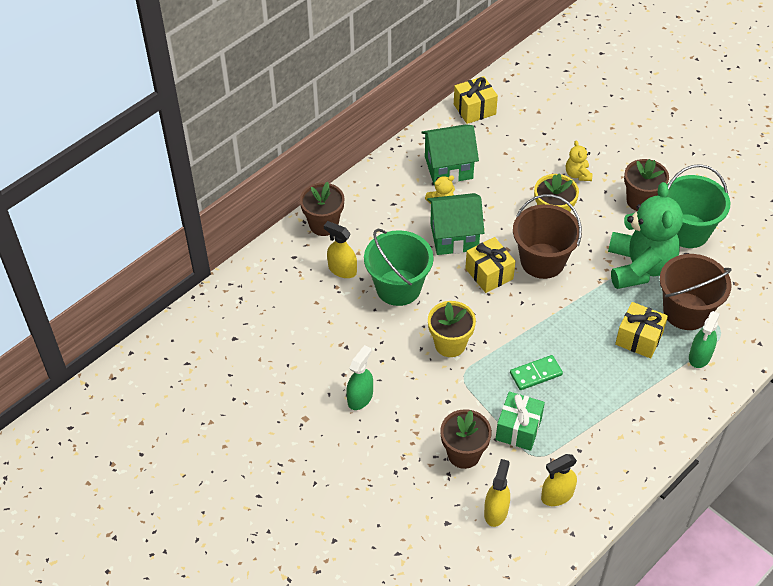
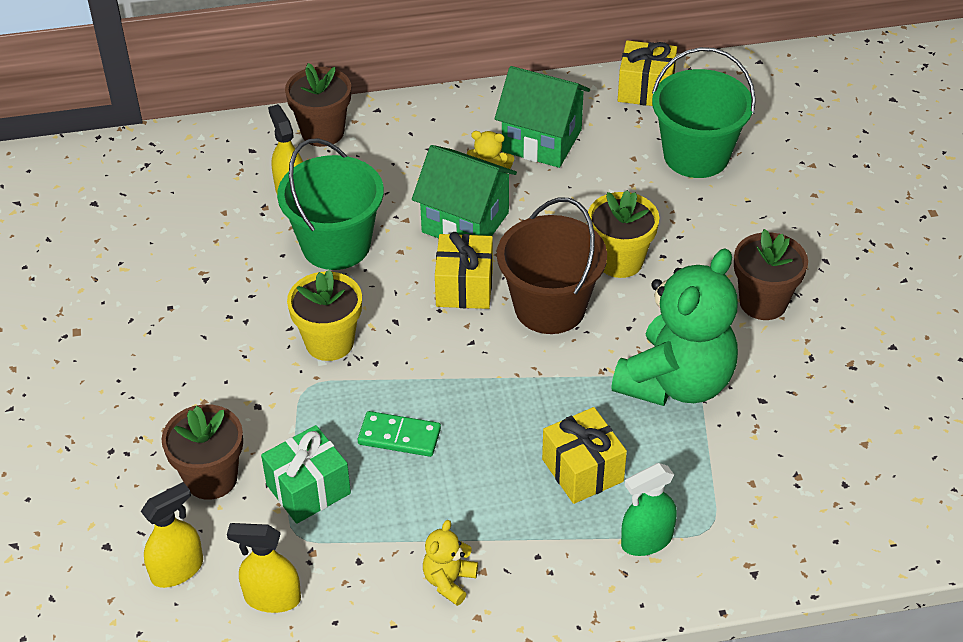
camera: 35 degrees right, 5 degrees down
(360, 397) = (160, 343): green spray bottle -> none
(577, 174) = (706, 228): yellow teddy bear -> yellow teddy bear (449, 581)
(686, 311) = (686, 473): brown bucket -> none
(687, 231) = (793, 373): green bucket -> green bucket (696, 155)

